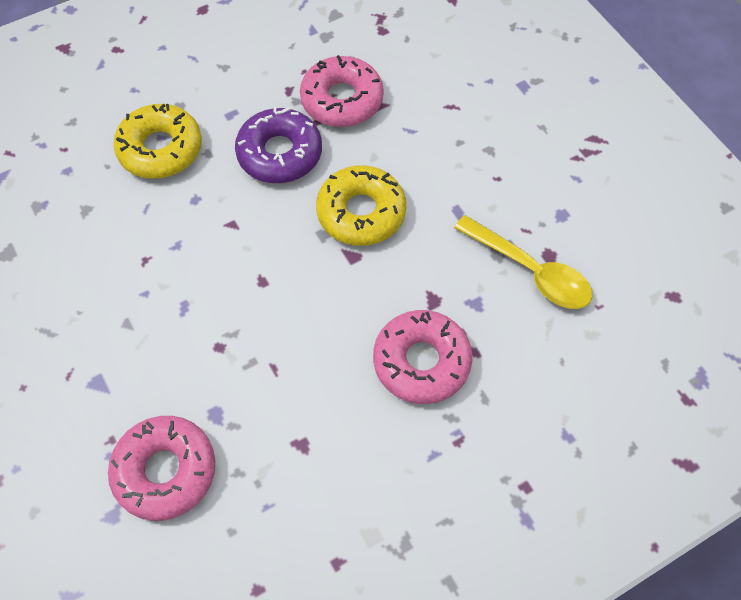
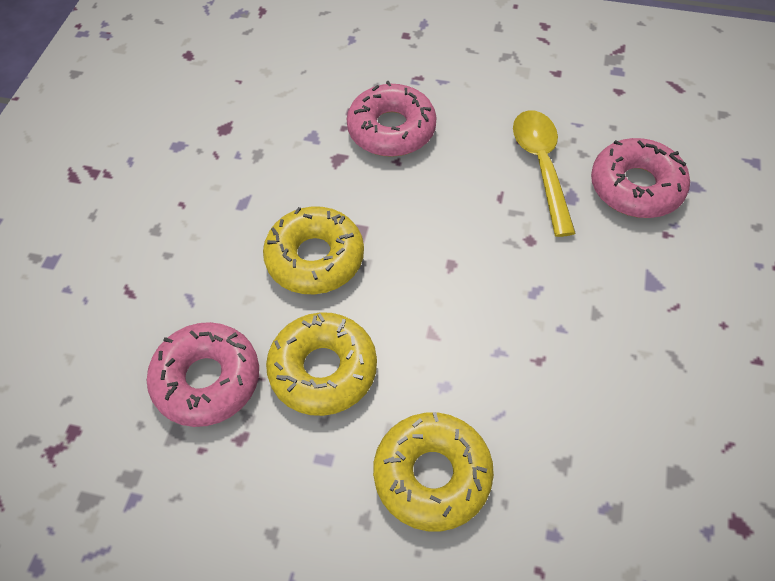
camera: 135 degrees left, 5 degrees down
(280, 153) = (323, 370): purple donut -> yellow donut
(531, 271) = (250, 128): yellow spoon -> yellow spoon (541, 166)

